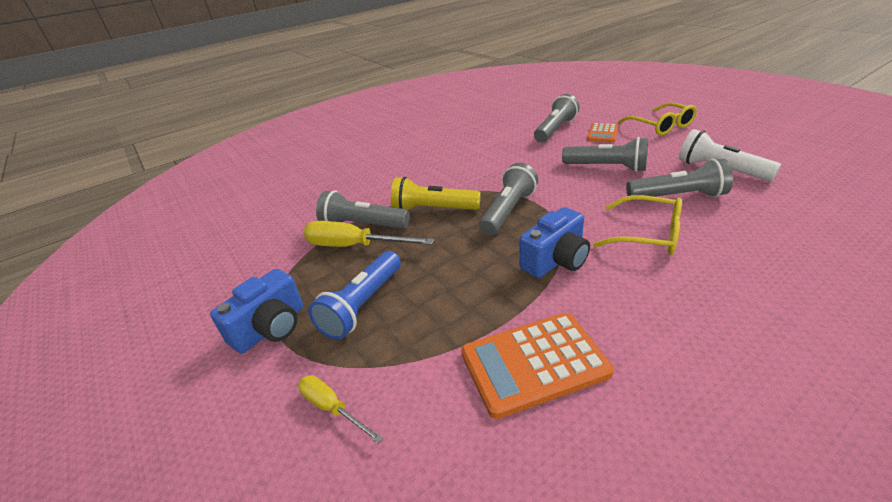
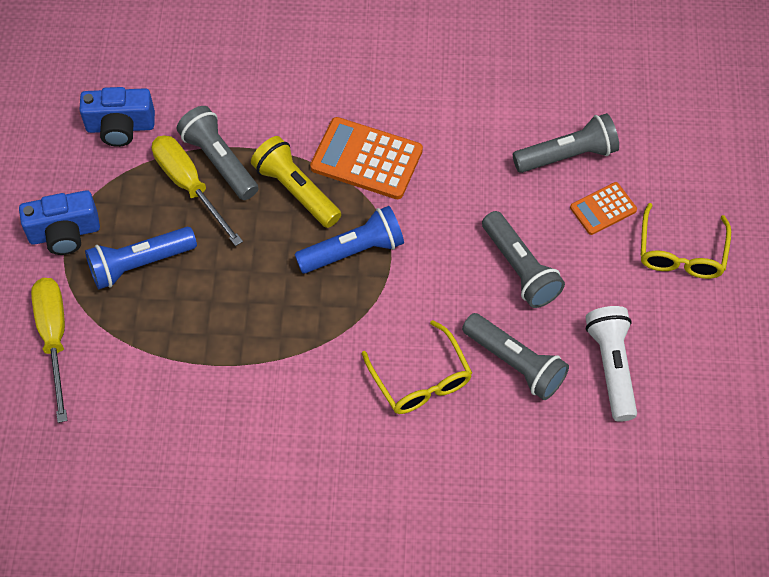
camera: 35 degrees right, 25 degrees up
(332, 408) = (54, 338): yellow screwdriver -> yellow screwdriver, size x1.75
(508, 211) = (353, 251): grey flashlight -> blue flashlight
(534, 363) = (196, 410): orange calculator -> orange calculator (366, 159)
(555, 260) = (317, 341): blue camera -> blue camera (120, 127)

